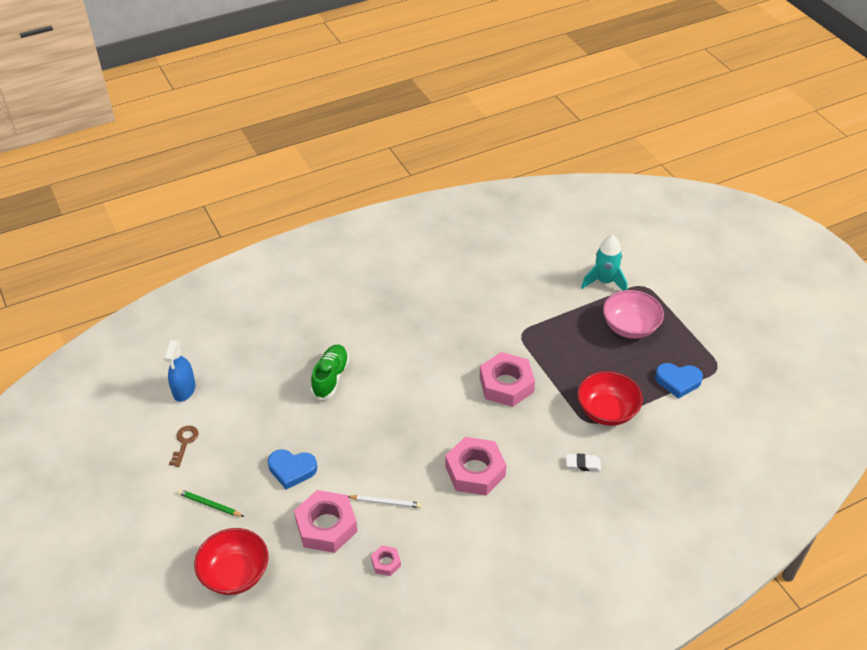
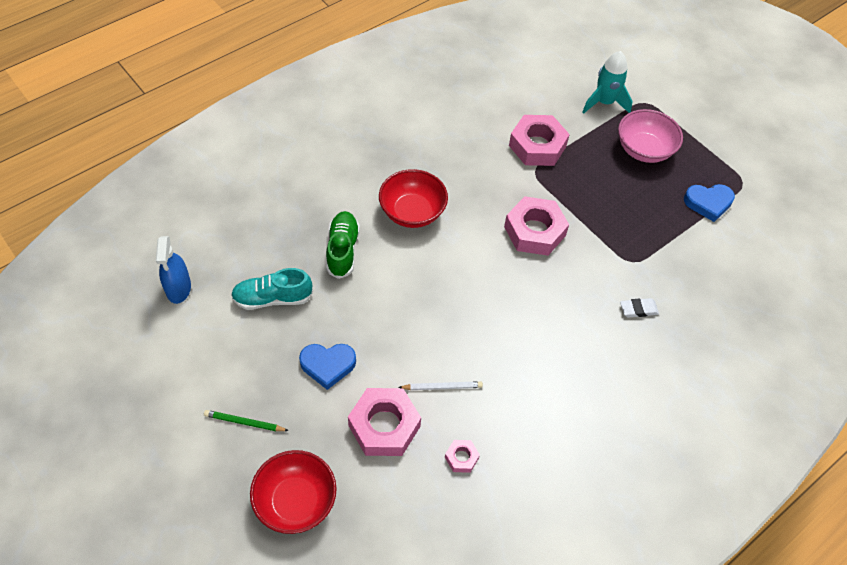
camera: 15 degrees left, 10 degrees up
(184, 442) = (195, 352): brown key -> none
(260, 409) = (273, 298): none -> turquoise shoe
(475, 471) = (528, 335): pink nut -> pink nut (537, 146)
(607, 411) = (646, 246): red bowl -> red bowl (412, 212)

